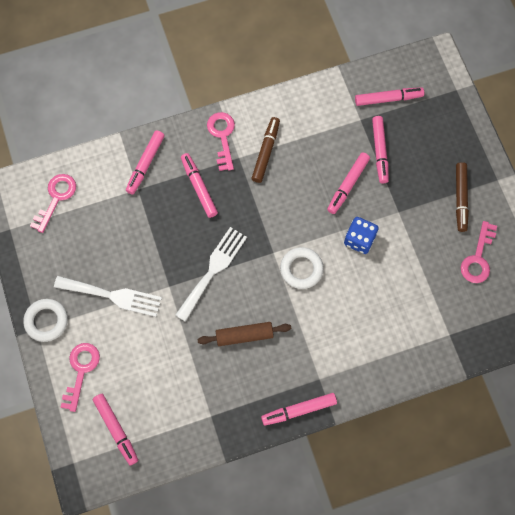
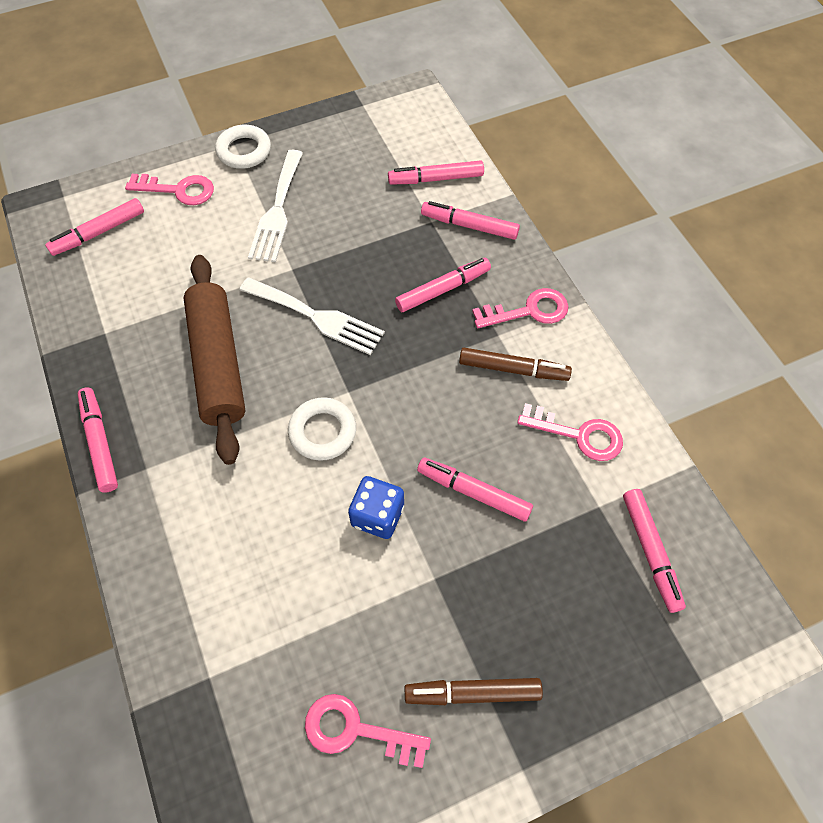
camera: 85 degrees right, 10 degrees down
(56, 198) = (408, 141): pink key -> pink key (579, 435)
(244, 335) = (218, 363): brown rolling pin -> brown rolling pin, size x1.75
(380, 151) = (544, 541): pink marker -> pink marker (436, 179)

